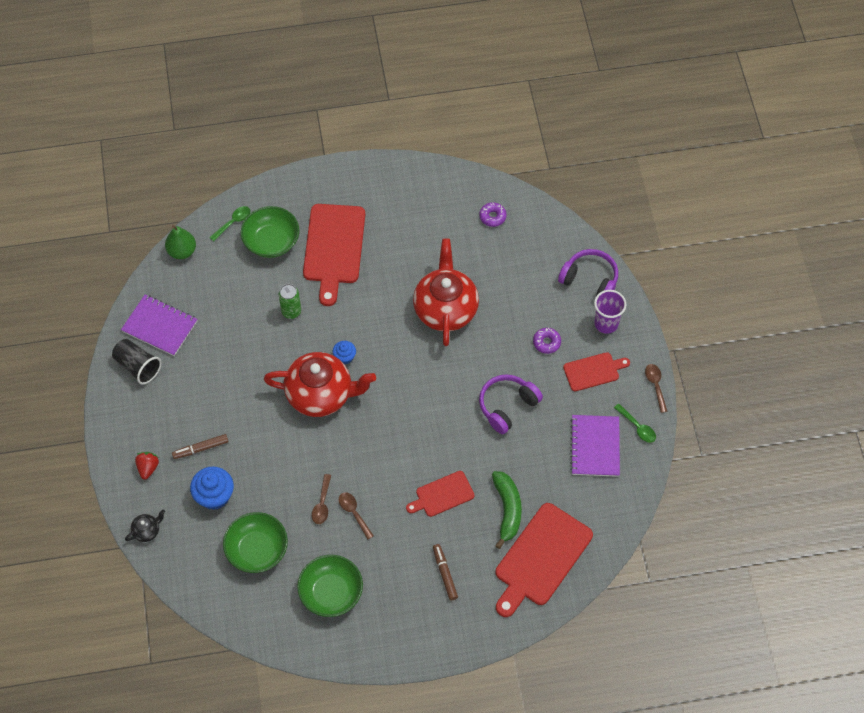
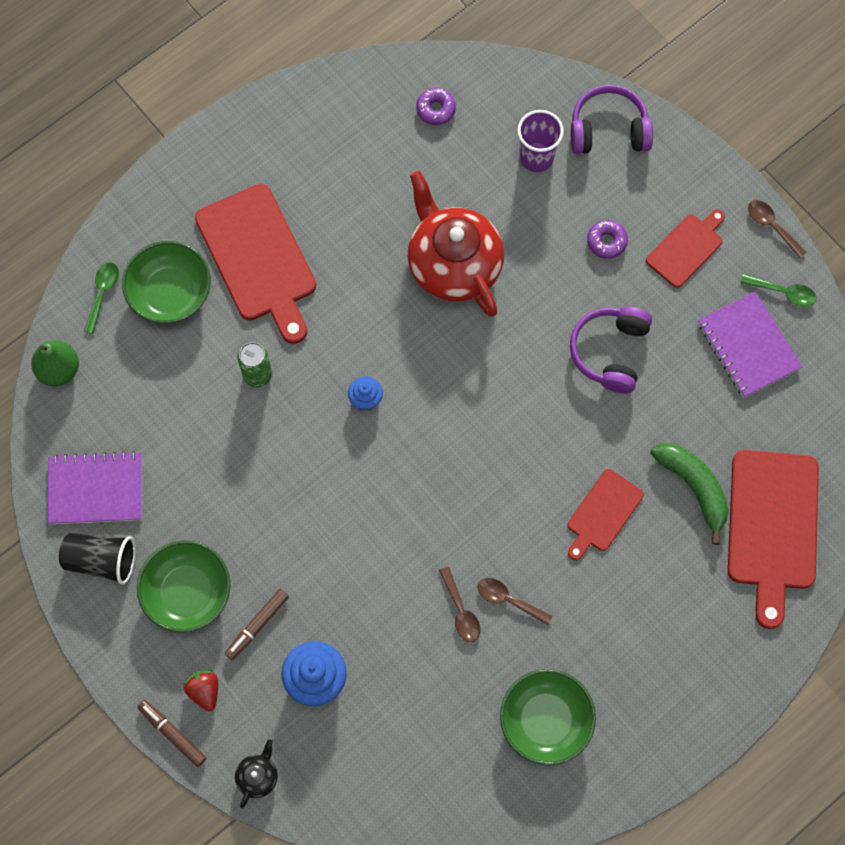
camera: 30 degrees left, 10 degrees up
(257, 550) = (416, 719): green bowl -> green bowl (187, 592)
(321, 394) = (367, 465): red teapot -> none
(444, 573) = (669, 614): brown marker -> brown marker (172, 734)
(606, 323) = (663, 177): purple cup -> purple cup (536, 157)

